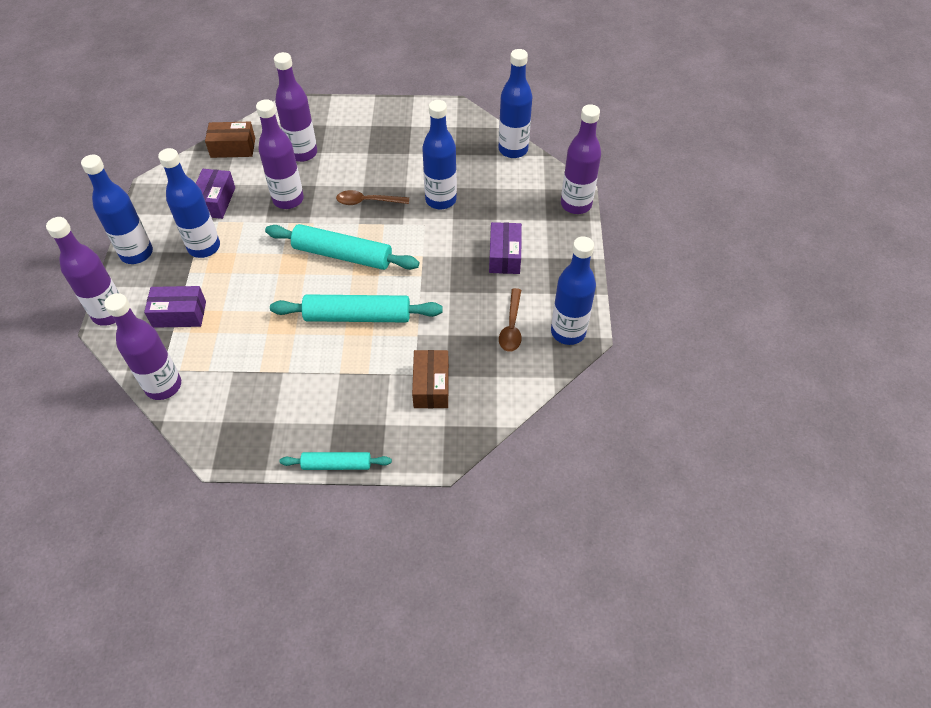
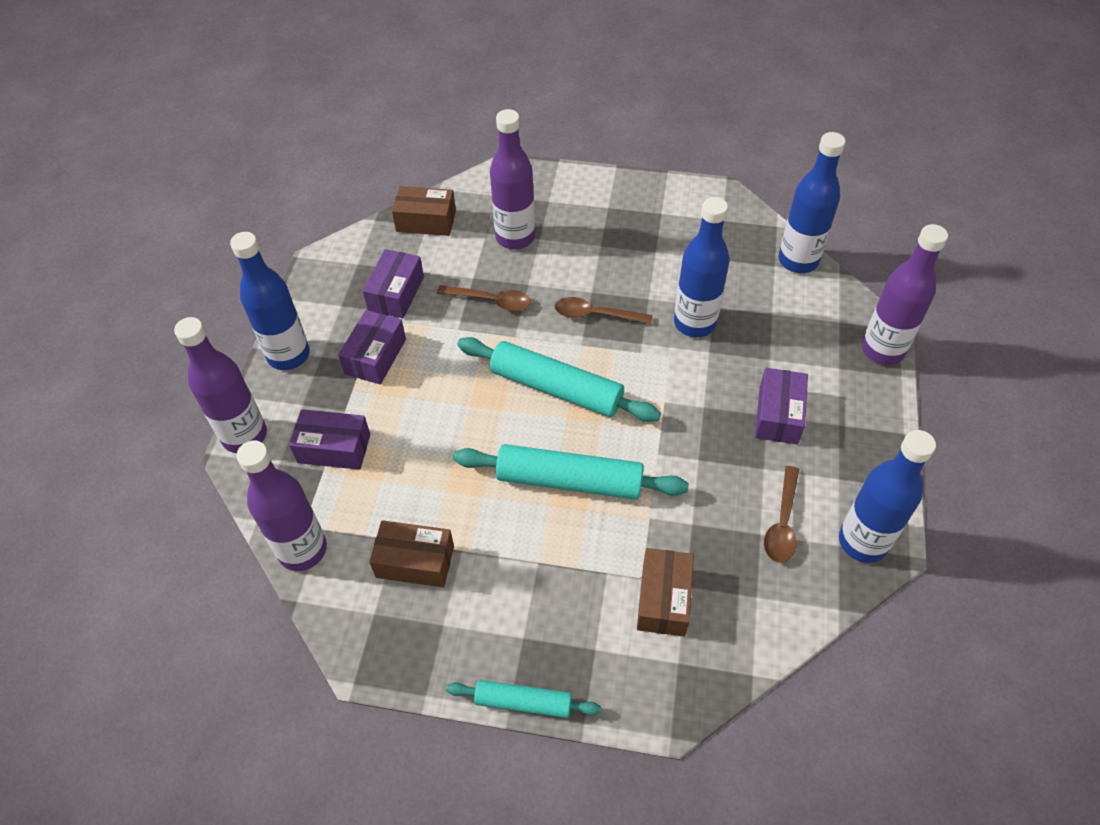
camera: 10 degrees right, 0 degrees up
(204, 247) = (375, 356): blue bottle -> purple box
(249, 383) = (415, 562): none -> brown box
(288, 200) = (491, 301): purple bottle -> brown spoon

